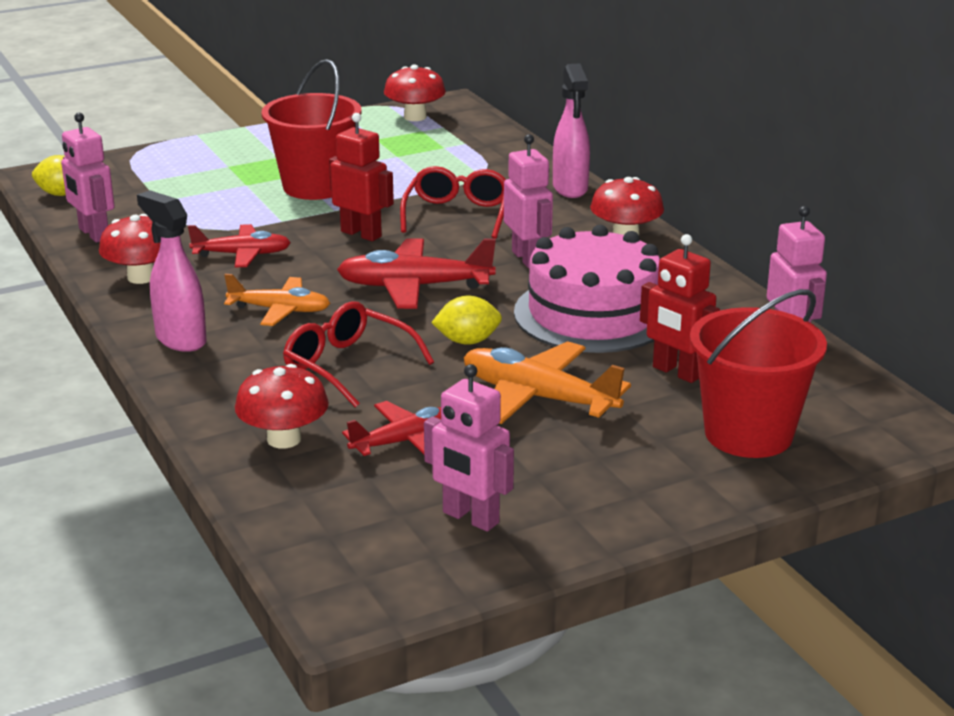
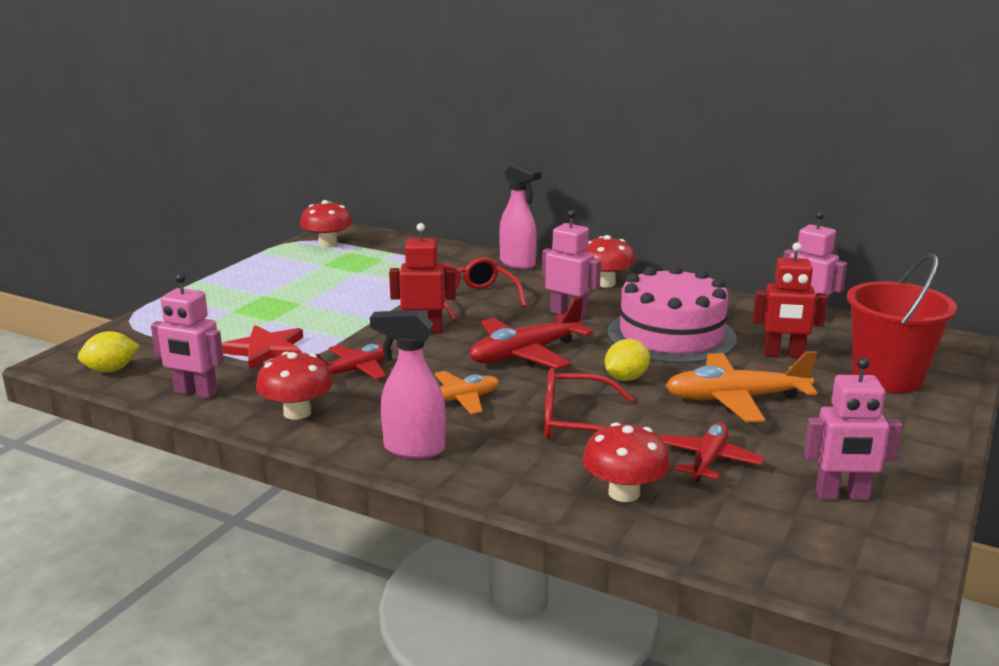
camera: 35 degrees left, 5 degrees down
(200, 212) = (266, 350): none -> red star
(315, 186) = (331, 307): red bucket -> none

